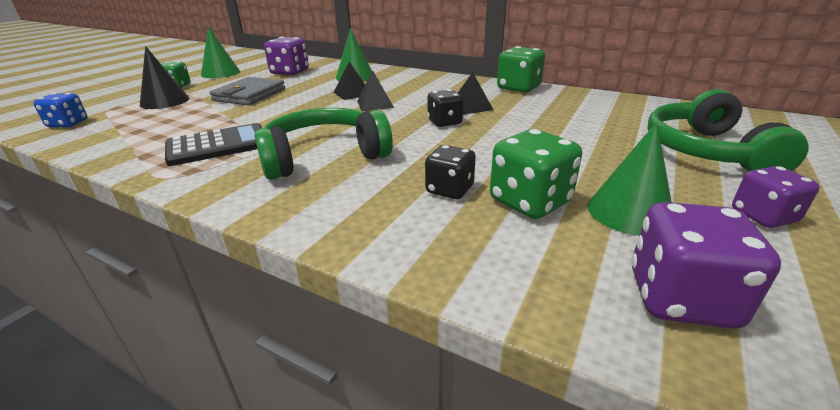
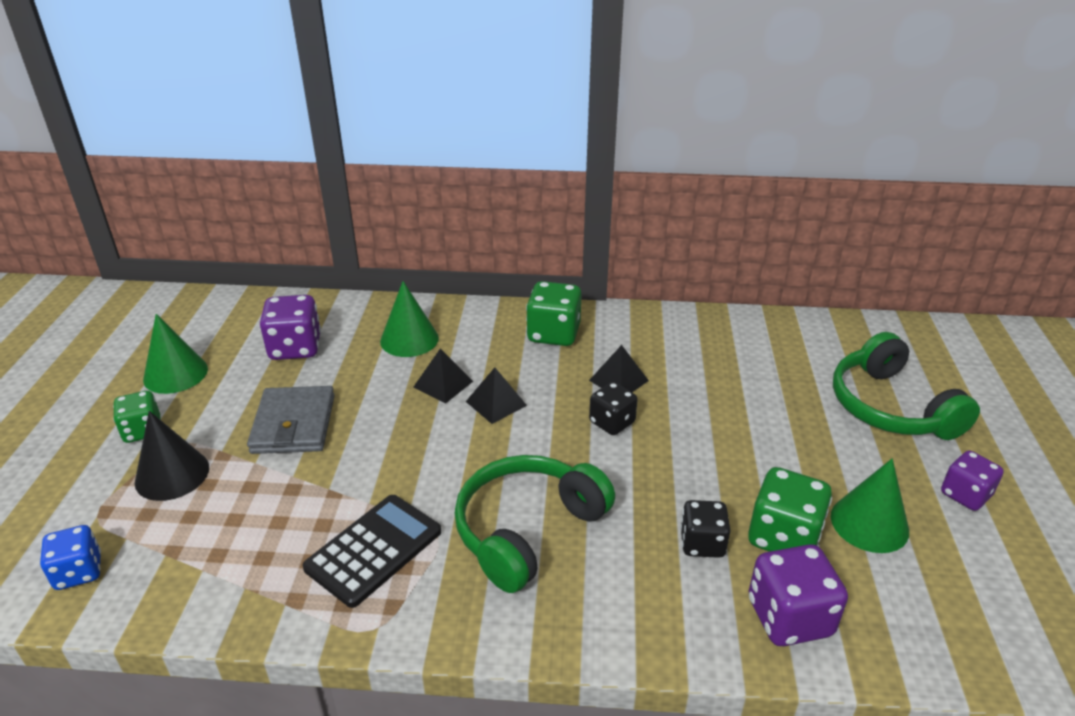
camera: 25 degrees left, 5 degrees up
(518, 88) = (646, 322): green dice -> green dice (553, 334)
(680, 298) = (946, 613): purple dice -> purple dice (789, 617)

